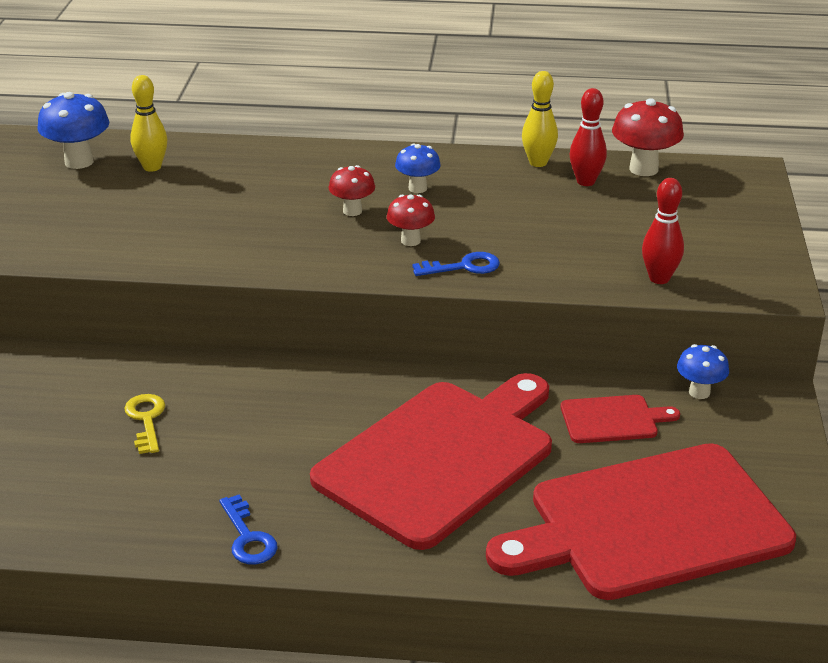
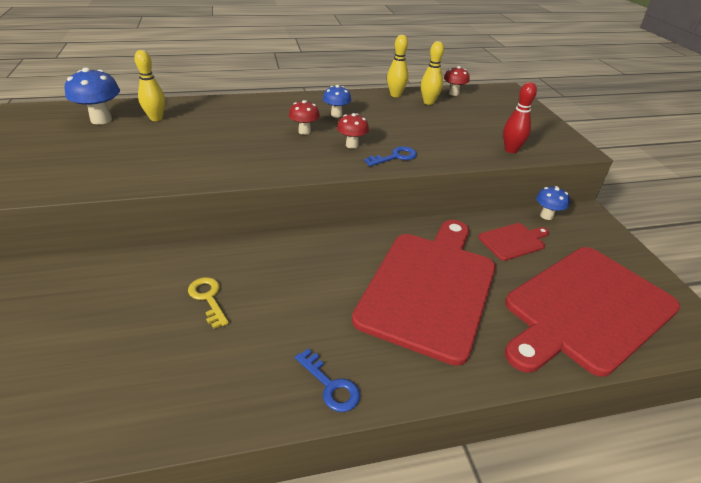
camera: 20 degrees left, 5 degrees up
(585, 181) = (428, 102): red bowling pin -> yellow bowling pin
(643, 169) = (453, 93): red mushroom -> red mushroom, size x0.63

